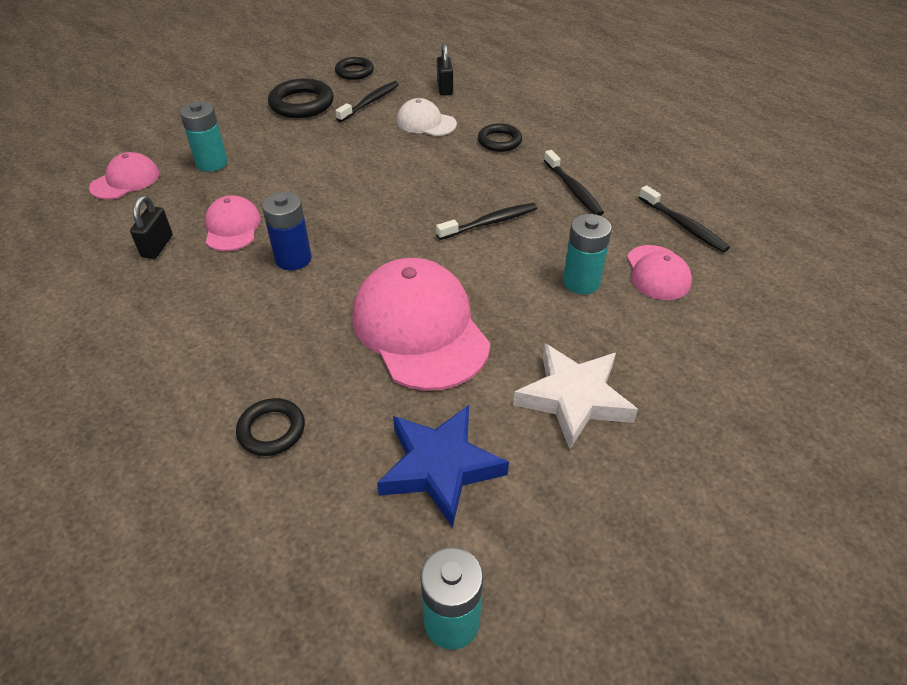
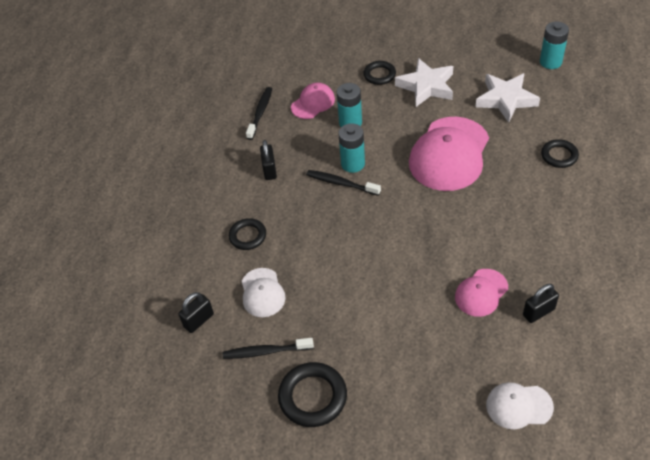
camera: 125 degrees left, 5 degrees up
(125, 180) = (519, 406): pink cap -> white cap
(212, 163) = (443, 374): turquoise battery -> turquoise battery (353, 164)
(293, 259) = (468, 239): blue battery -> none
(354, 72) = (225, 409): black ring -> black ring (379, 75)
(440, 467) = (506, 99): blue star -> white star
(573, 189) = (269, 170): black toothbrush -> black padlock

